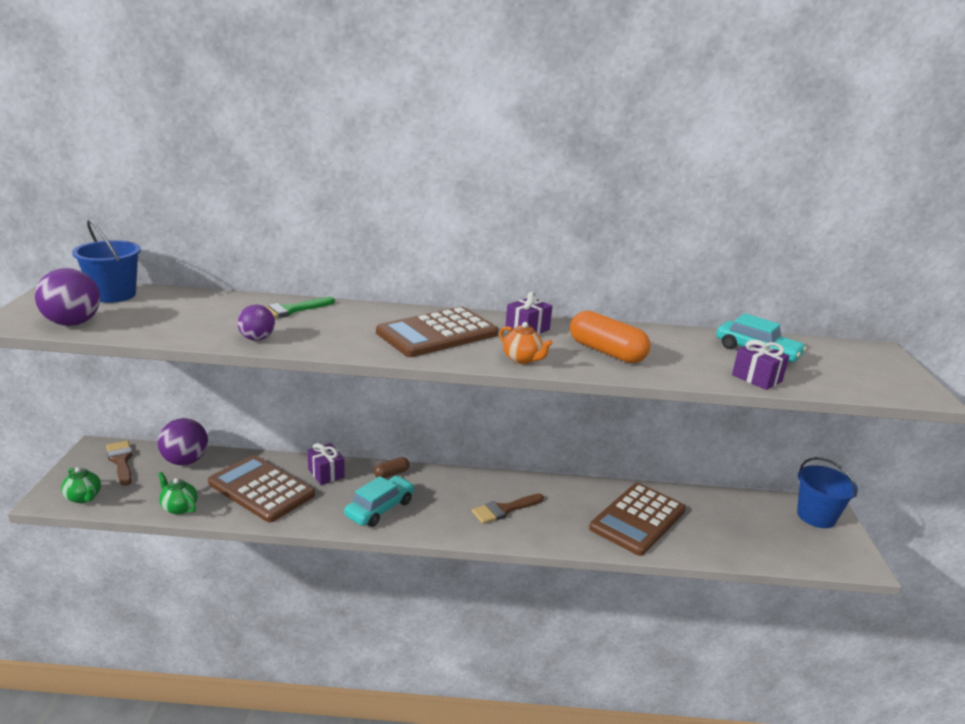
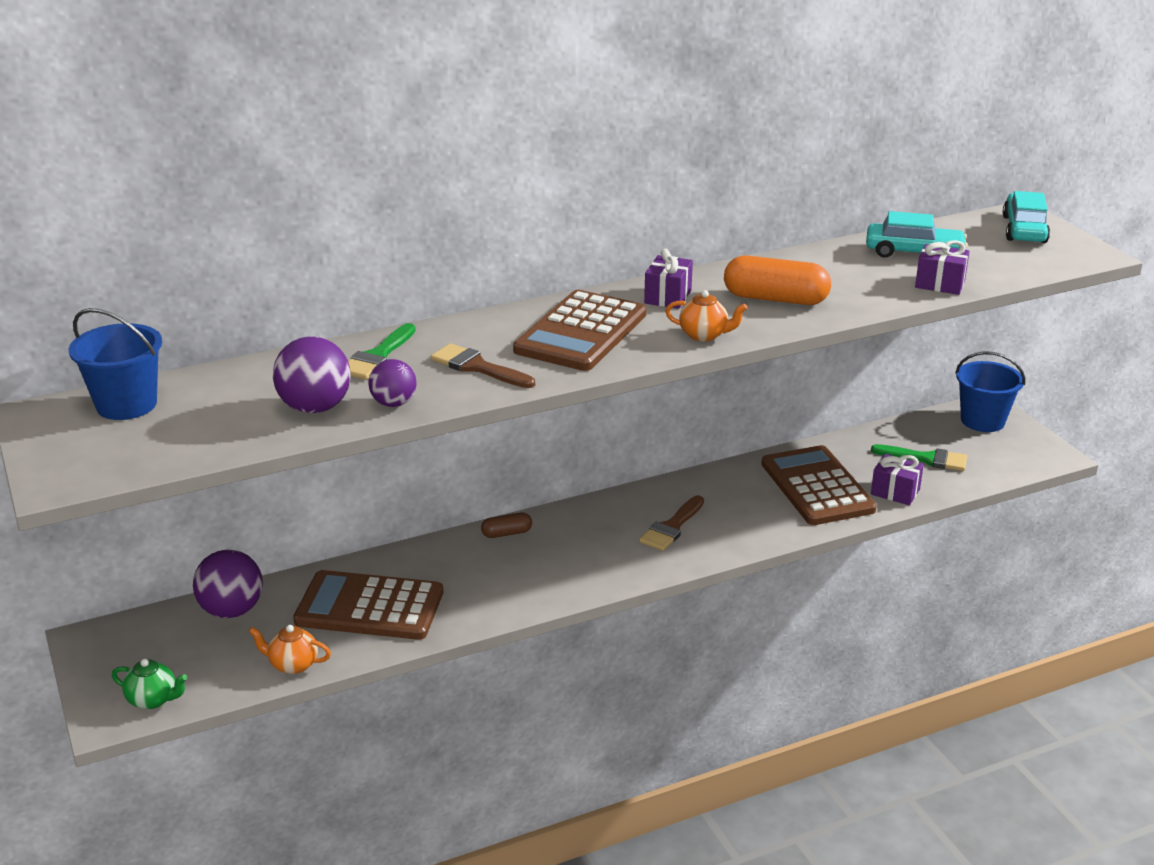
camera: 25 degrees left, 5 degrees up
(73, 323) = (141, 457): purple ball -> purple ball (315, 408)
(121, 461) = (144, 641): brown brush -> brown brush (478, 367)
(179, 508) = (293, 665): green teapot -> orange teapot
(326, 473) = (428, 561): purple gift -> purple gift (895, 492)
(380, 508) = (534, 576): turquoise car -> turquoise car (1024, 229)
(391, 474) = (507, 533): brown capsule -> brown capsule turned 45 degrees clockwise
(638, 519) = (817, 487): brown calculator -> brown calculator turned 150 degrees clockwise
(744, 529) = (926, 459): none -> green brush

